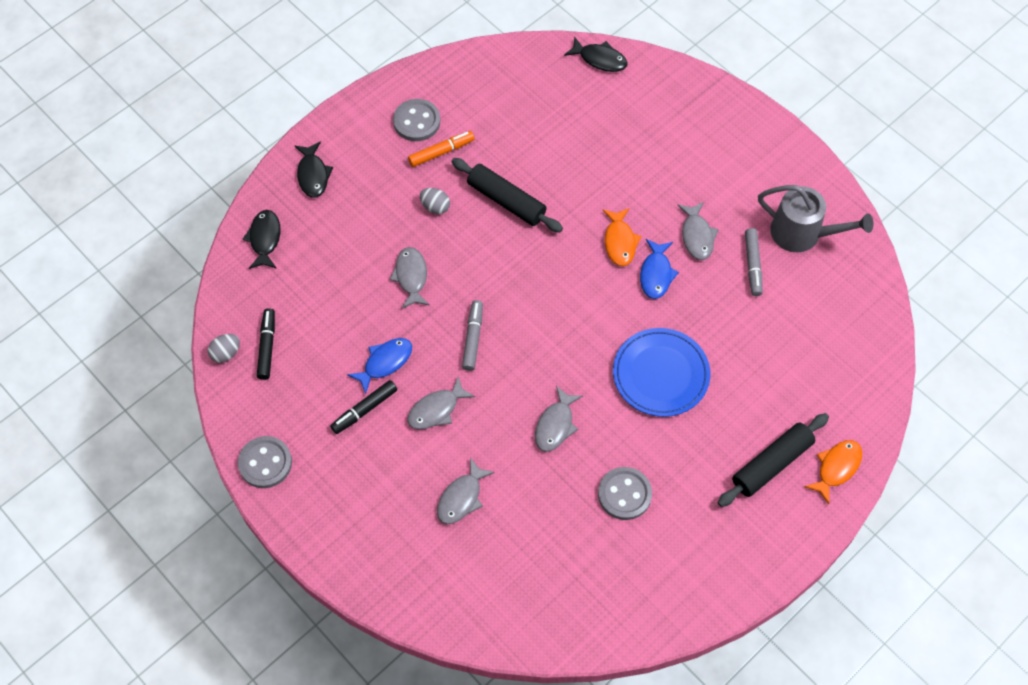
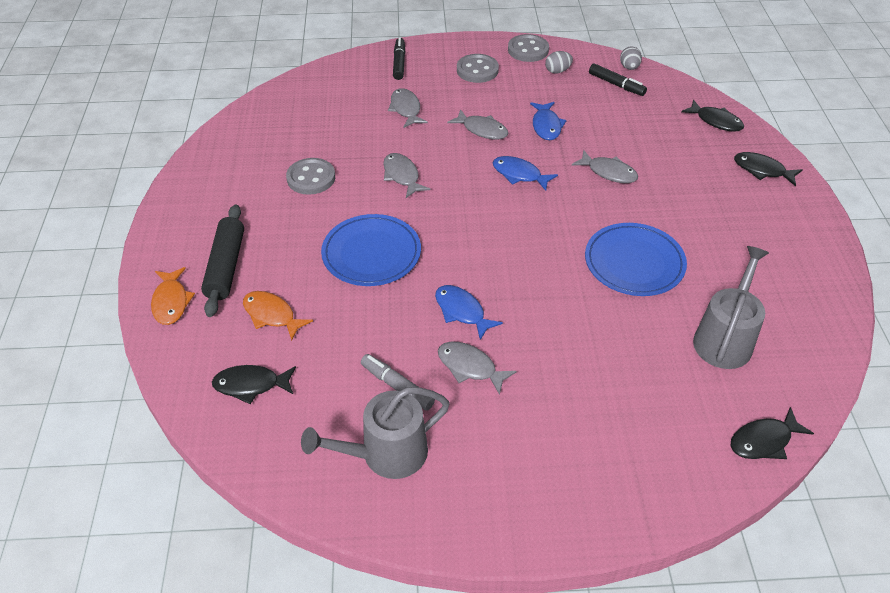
camera: 130 degrees right, 15 degrees down
(364, 410) = (519, 101): black marker -> black marker (399, 63)
(416, 121) = (777, 255): grey button -> grey button (477, 70)
(435, 207) = (667, 218): grey egg -> grey egg (557, 71)
(436, 409) = (482, 130): grey fish -> grey fish turned 120 degrees clockwise
(441, 152) = (726, 252): orange marker -> none
(473, 338) = (519, 174): grey marker -> blue fish
(506, 201) = (634, 263): black rolling pin -> blue plate
(533, 114) = (725, 339): none -> grey watering can
(620, 242) = (519, 309): orange fish -> orange fish (272, 315)
(839, 349) = (251, 385): none -> black fish

